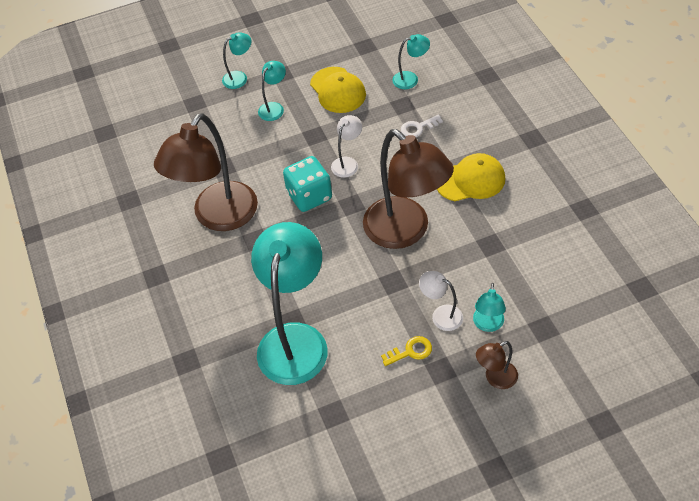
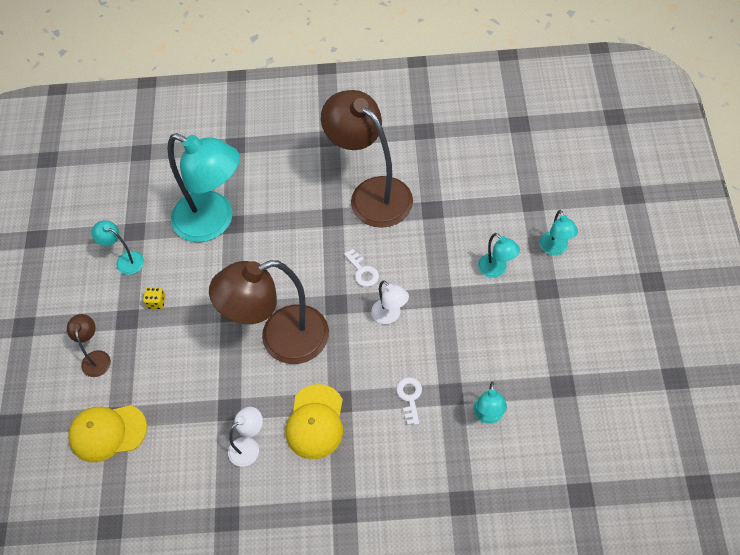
camera: 110 degrees right, 5 degrees up
(309, 196) = (362, 271): turquoise dice -> white key
(338, 90) = (499, 336): yellow cap -> yellow cap (107, 433)
(410, 351) = (156, 302): yellow key -> yellow dice
(441, 315) = (177, 338): white lamp -> white lamp (249, 447)
(487, 325) = (147, 372): turquoise lamp -> turquoise lamp (125, 260)

